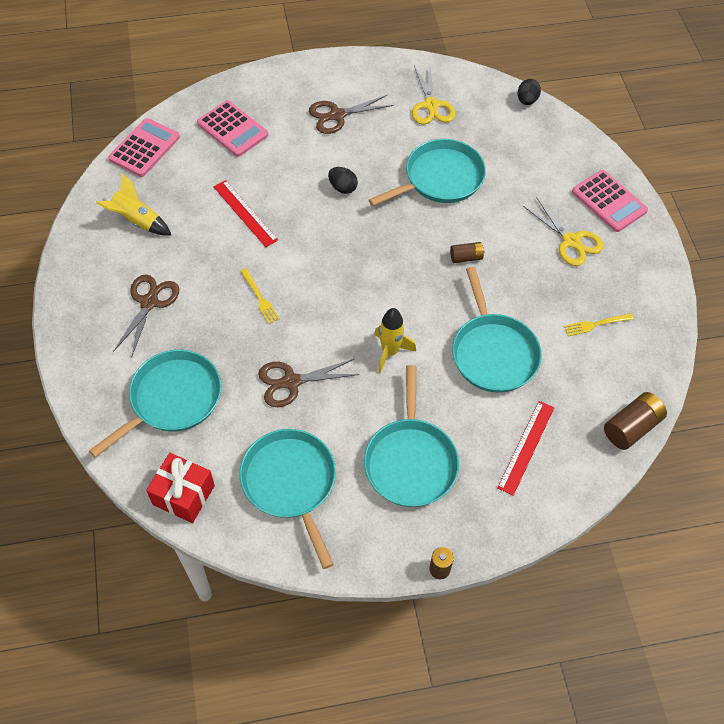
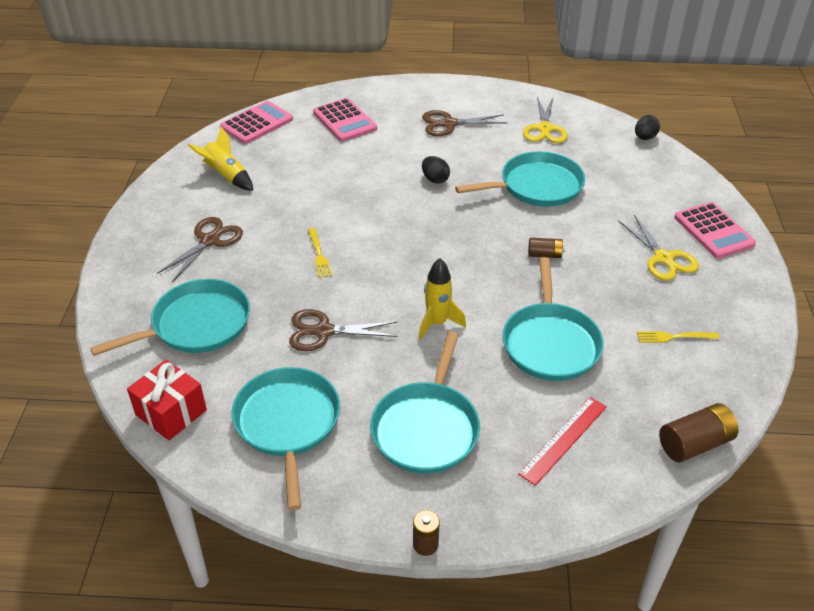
camera: 15 degrees right, 15 degrees down
(245, 213) = (331, 185): red ruler -> none

